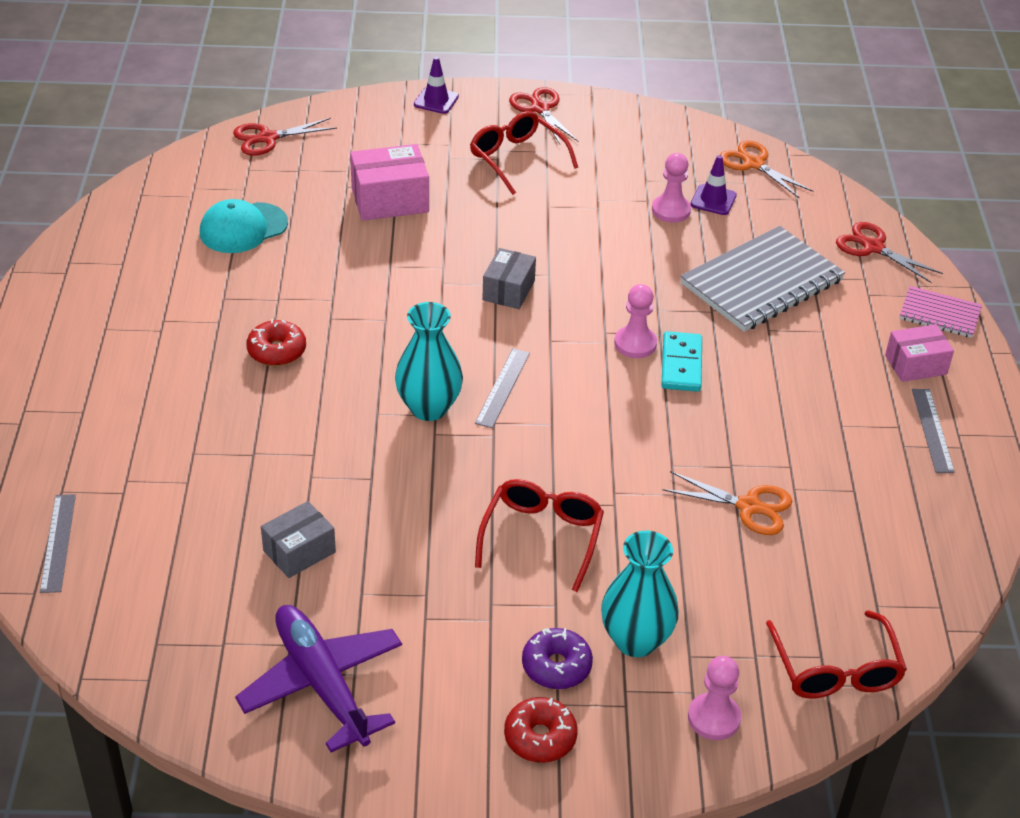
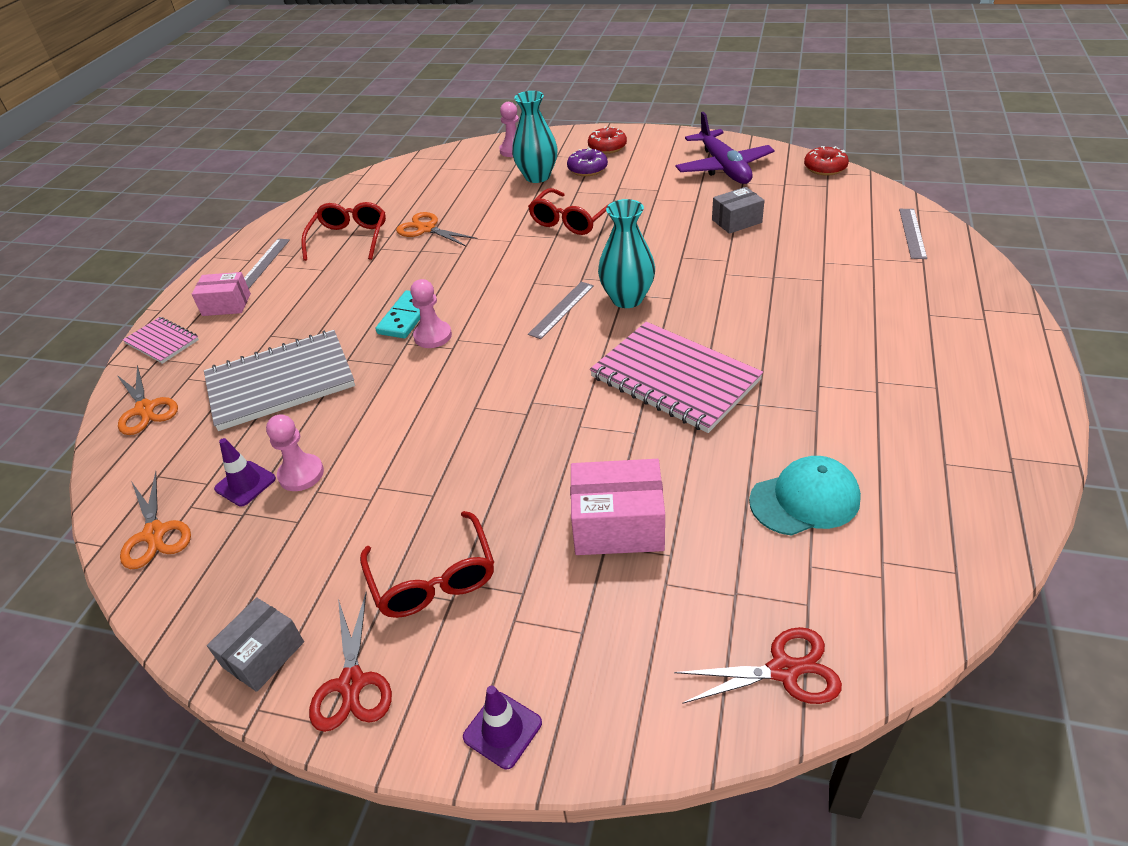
camera: 160 degrees left, 0 degrees up
(277, 351) = (757, 352): red donut -> red donut (825, 168)
(360, 317) = (675, 378): none -> pink notebook
(508, 290) = (521, 394): grey box -> grey box (263, 654)
(835, 670) = (437, 163): red glasses -> red glasses (349, 238)
(873, 247) = (145, 409): red scissors -> orange scissors

